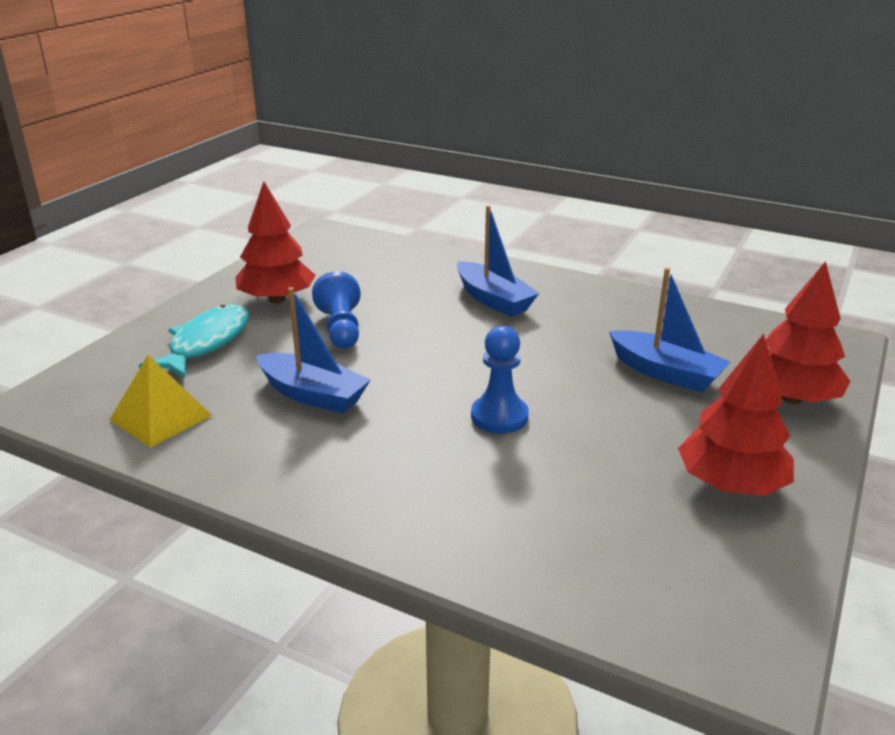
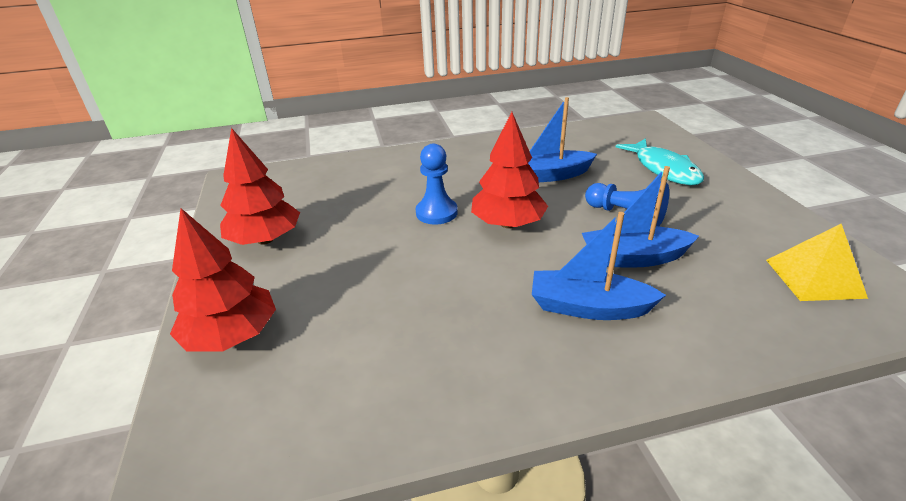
camera: 140 degrees right, 5 degrees up
(160, 417) = (586, 139): yellow pyramid -> yellow pyramid (814, 278)
(277, 299) = (714, 212): red tree -> red tree (508, 224)
(665, 373) = (356, 305): blue boat -> blue boat (633, 258)

